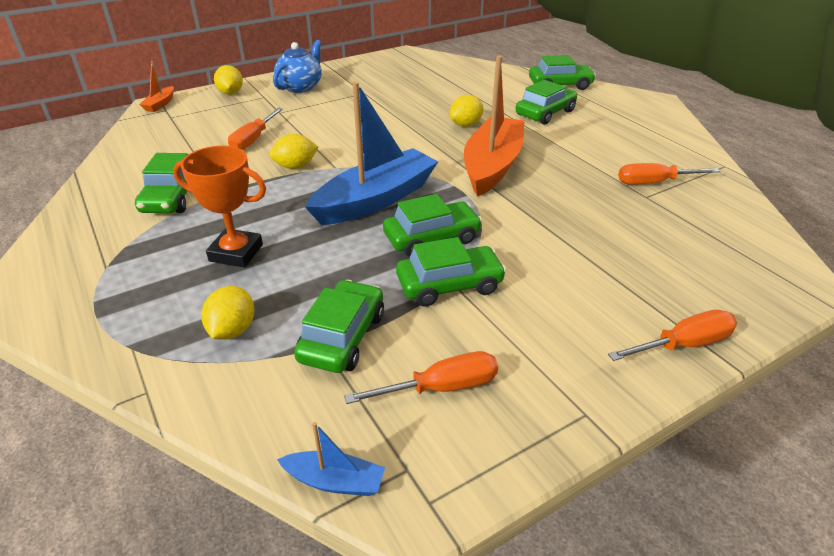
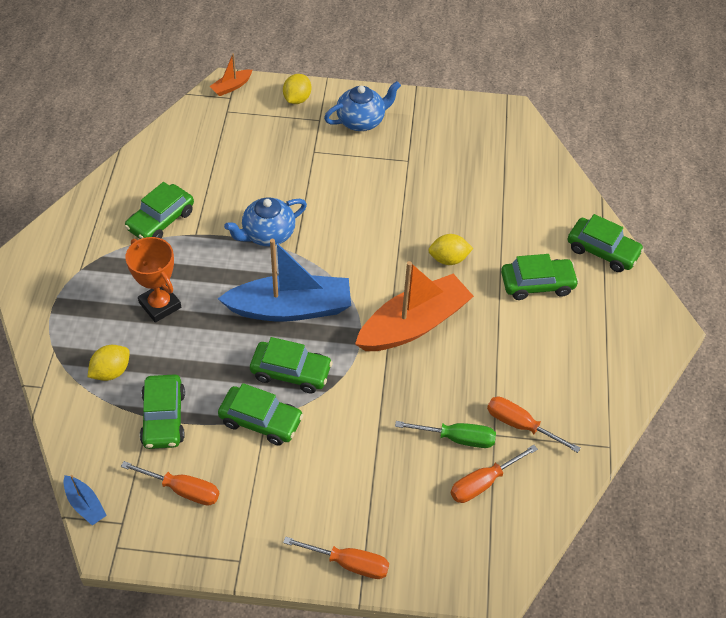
camera: 35 degrees right, 15 degrees up
(253, 140) = (264, 180): orange screwdriver -> orange screwdriver (483, 482)
(295, 166) = (267, 234): yellow lemon -> blue teapot
(342, 337) = (163, 418): green car -> green car turned 120 degrees clockwise
(625, 211) = (456, 438): none -> green screwdriver

